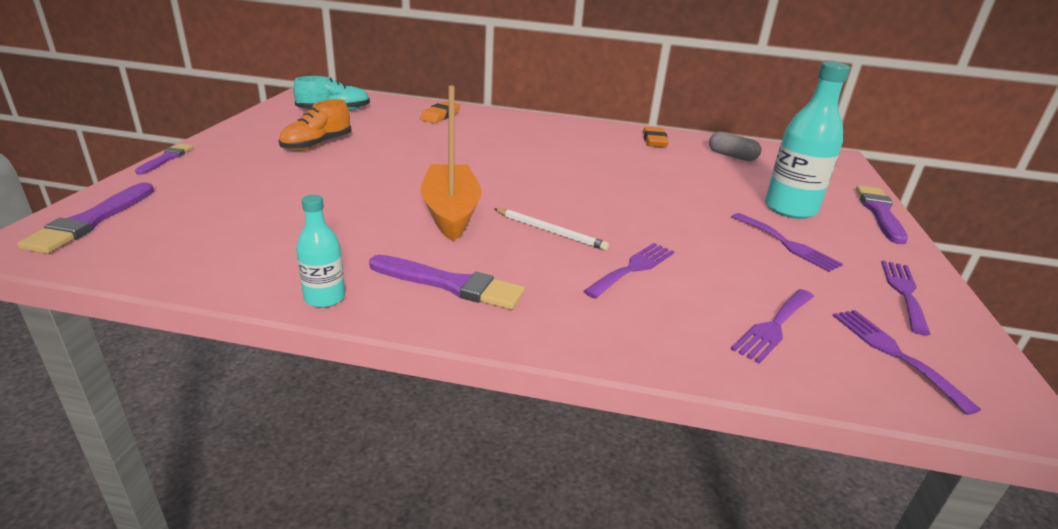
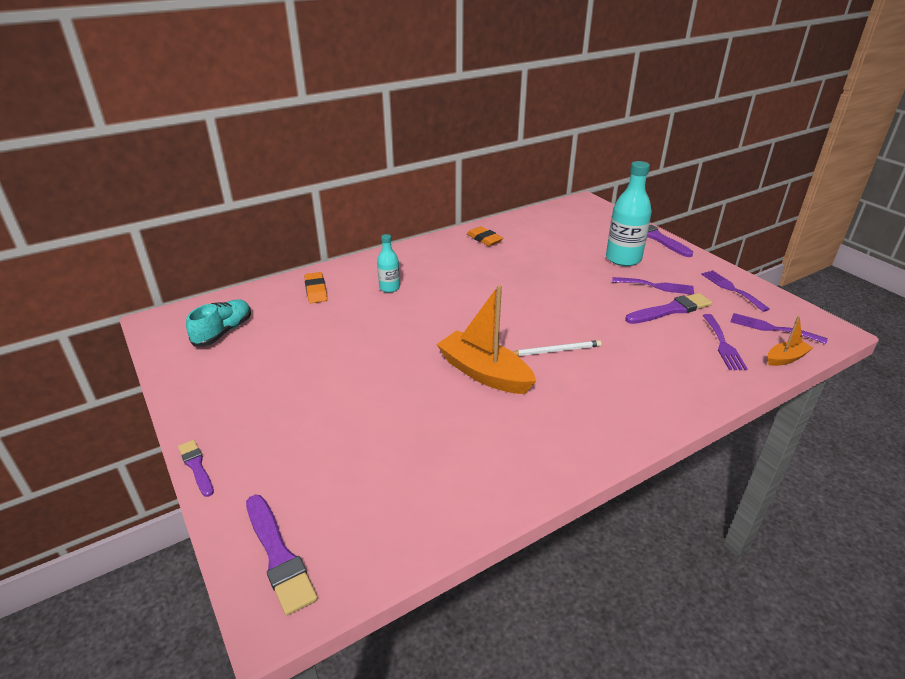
camera: 40 degrees left, 5 degrees up
(317, 145) = (286, 374): orange shoe -> none
(324, 298) = (540, 482): turquoise bottle -> turquoise bottle (389, 288)
(450, 284) = (577, 423): purple brush -> purple brush (670, 310)
(633, 268) = (628, 349): purple fork -> none
(732, 156) = (540, 230): grey capsule -> none
(852, 388) = (786, 358): none -> orange boat

